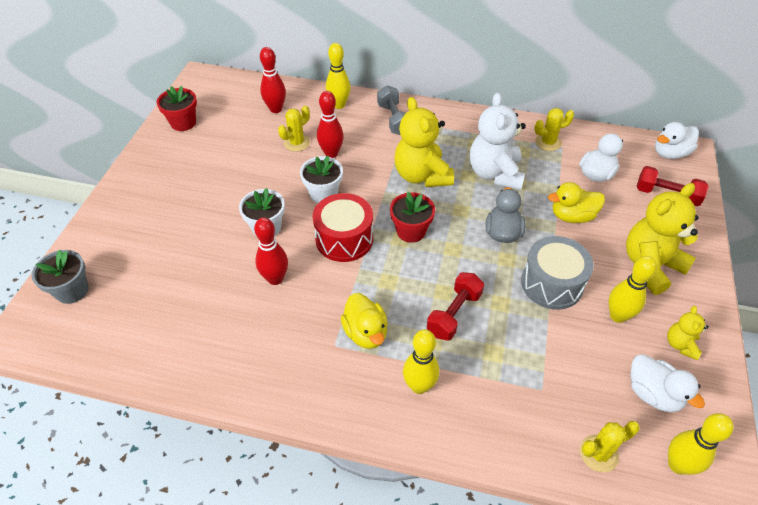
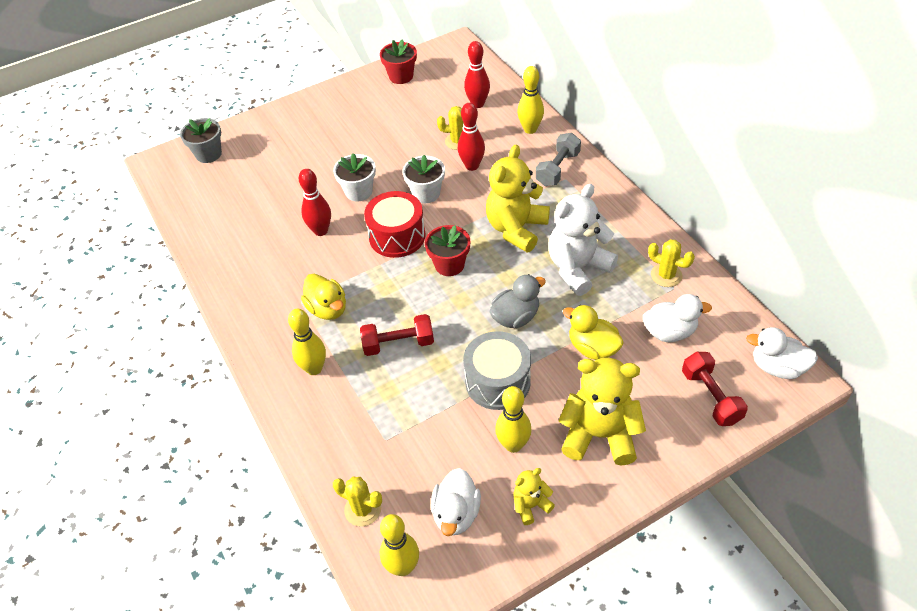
camera: 50 degrees right, 0 degrees up
(365, 332) = (328, 309): yellow duck -> yellow duck turned 60 degrees counterclockwise

